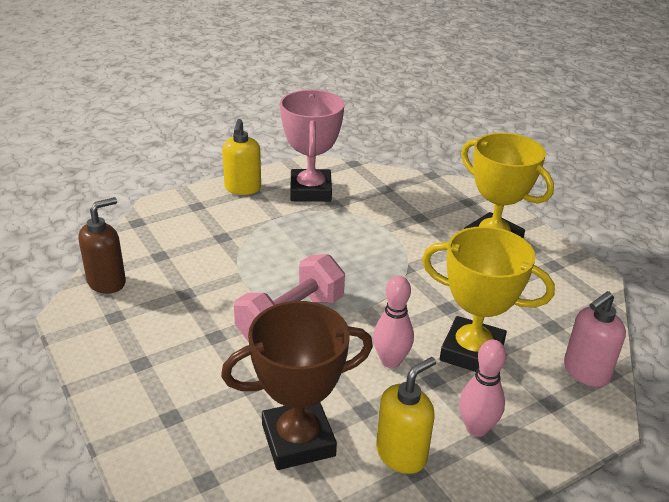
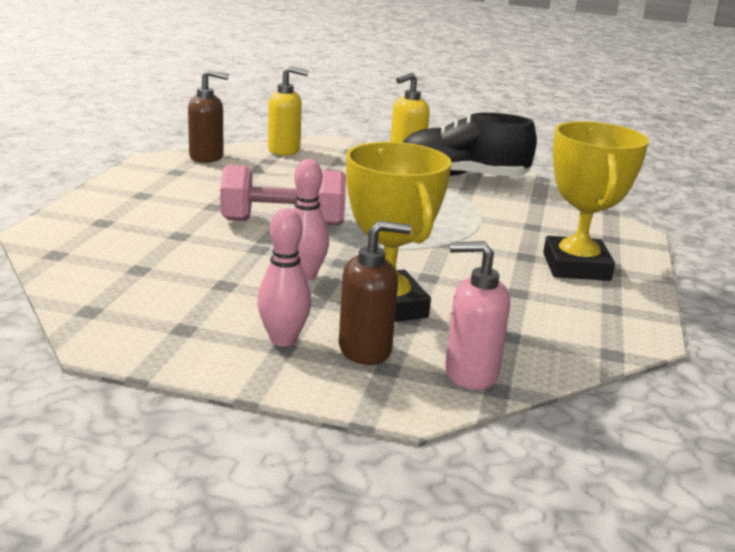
camera: 45 degrees right, 10 degrees down
(298, 440) = (146, 271): brown trophy -> none
(310, 191) = (462, 177): pink trophy -> black shoe
(401, 454) = (194, 316): yellow soap dispenser -> yellow soap dispenser (284, 150)
(522, 398) = (365, 350): none -> brown soap dispenser

